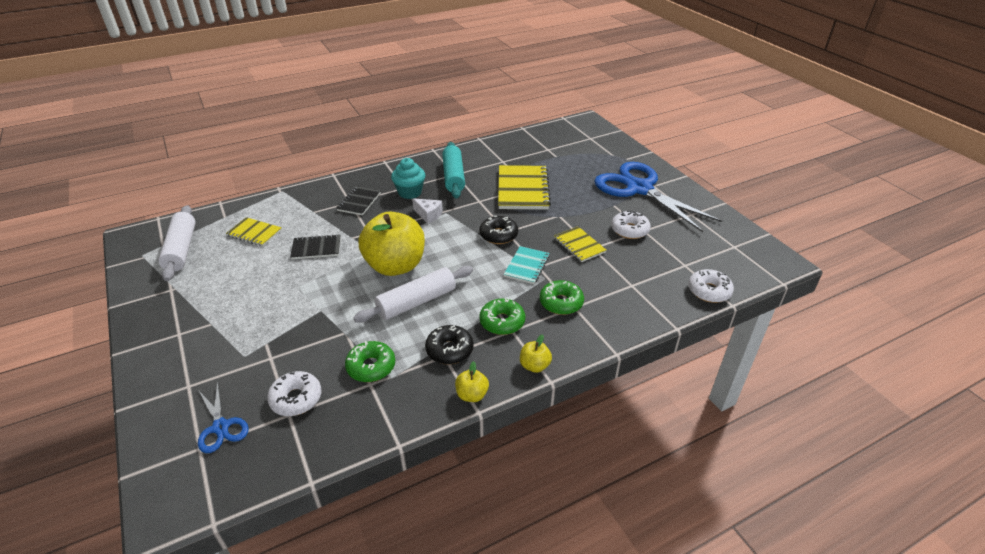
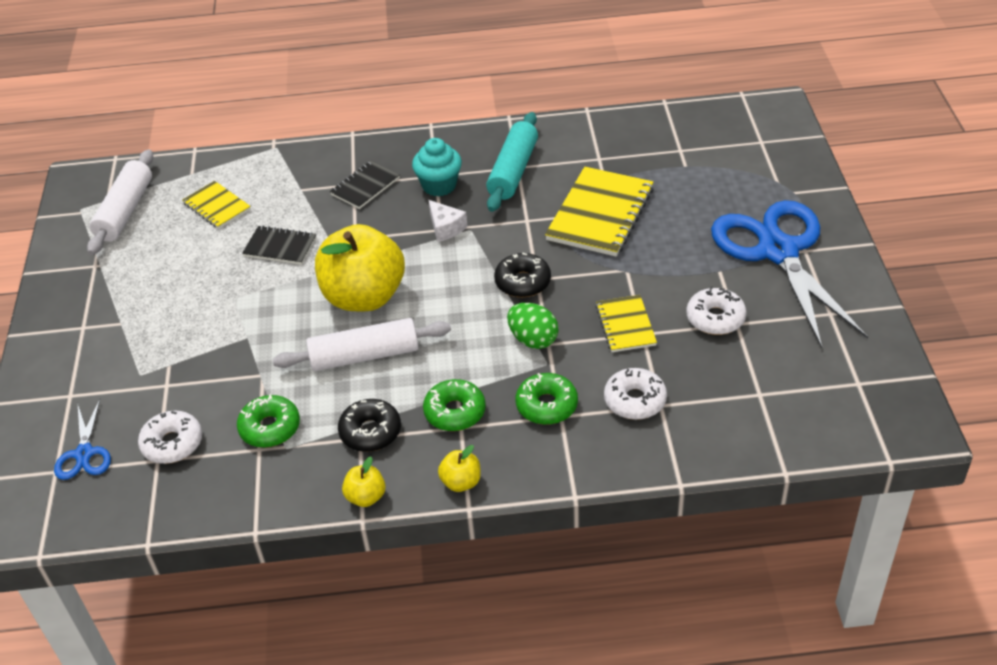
camera: 25 degrees right, 5 degrees up
(526, 266) = (533, 339): turquoise notebook -> green egg
(709, 291) = (766, 443): white donut -> white donut (635, 400)

